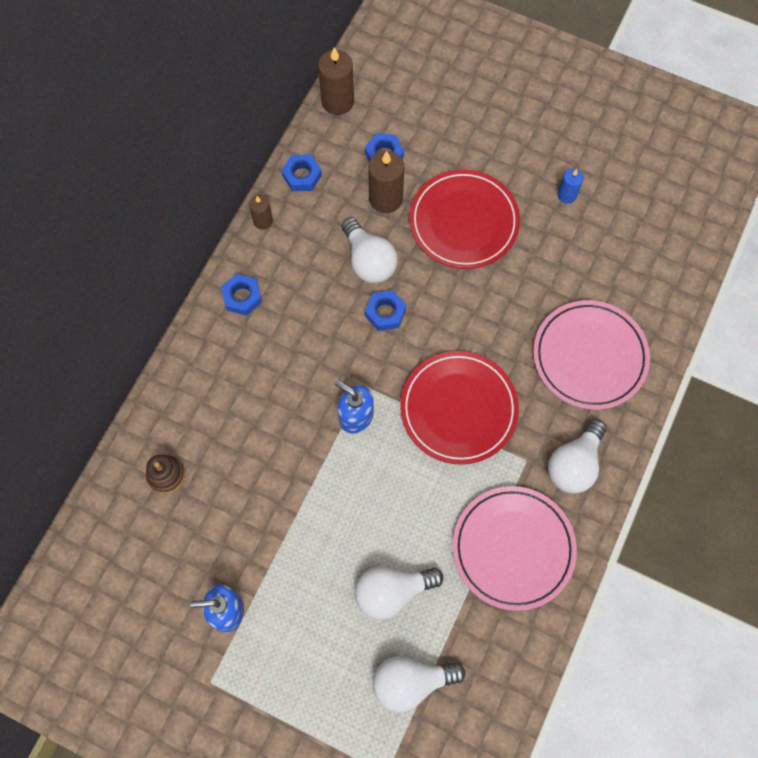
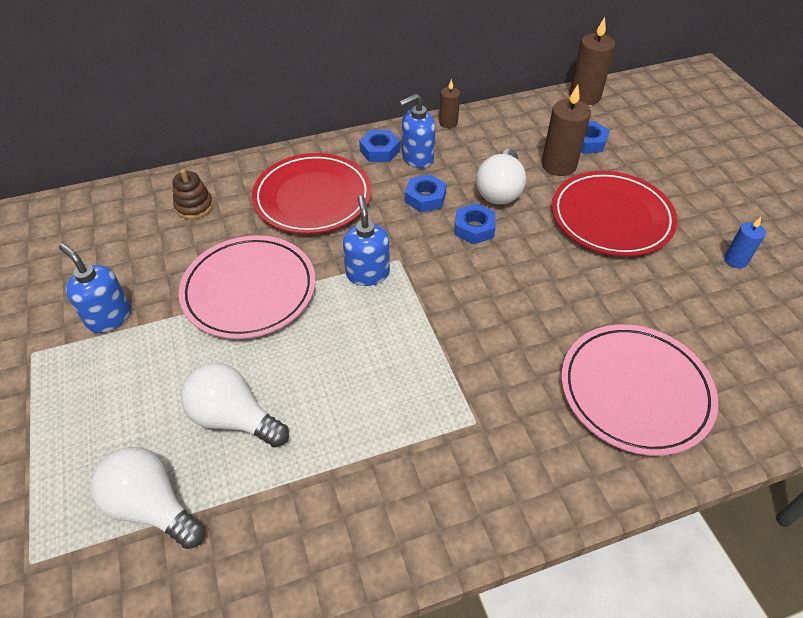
camera: 45 degrees right, 20 degrees down
(278, 280) = (417, 158): none -> blue soap dispenser
(302, 176) = (508, 117): blue nut -> blue nut (425, 198)
(458, 409) = (458, 333): red plate -> red plate (312, 197)
(513, 548) = (378, 484): pink plate -> pink plate (249, 290)
(574, 464) = (522, 466): white light bulb -> none

